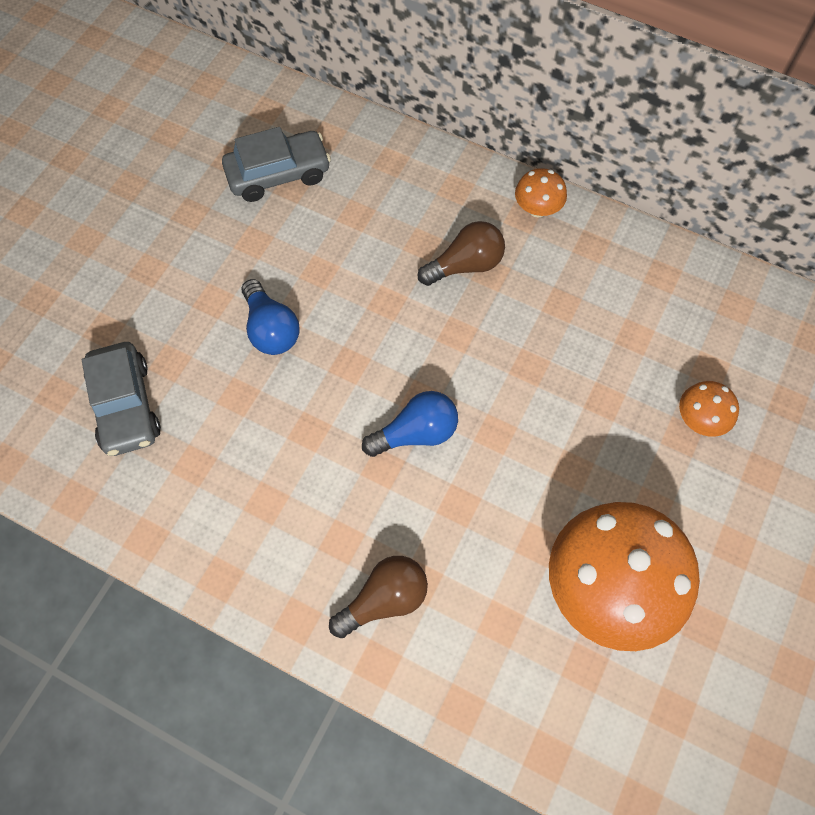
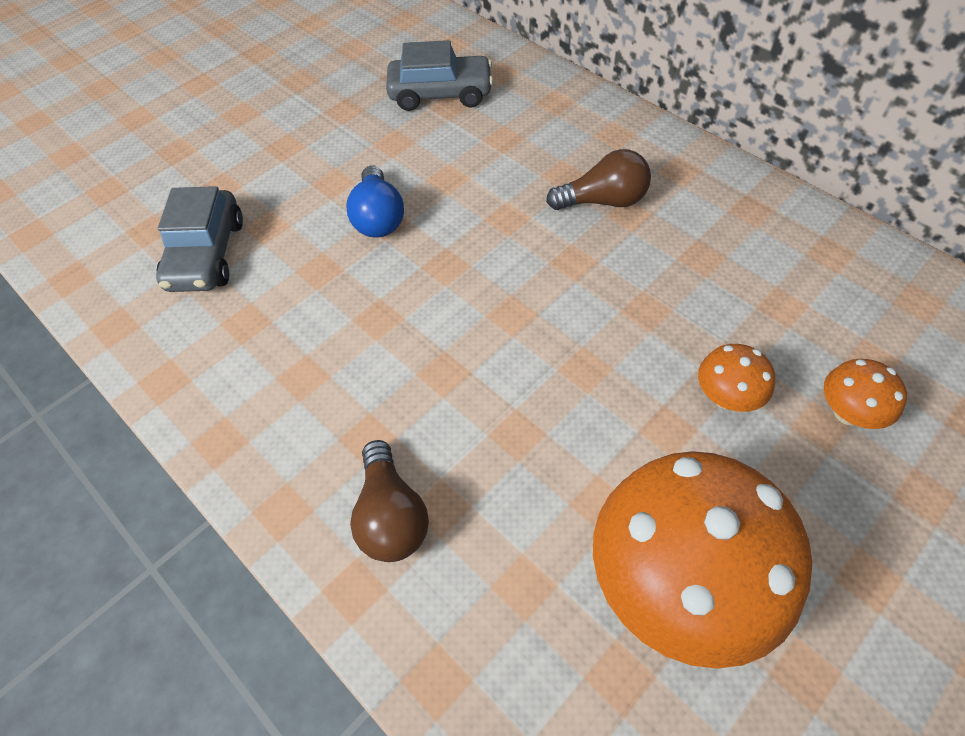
camera: 20 degrees right, 10 degrees down
(384, 599) = (391, 516): brown light bulb -> brown light bulb turned 90 degrees clockwise
(416, 433) = (493, 347): blue light bulb -> none
(537, 209) = (698, 166): orange mushroom -> orange mushroom (726, 397)

